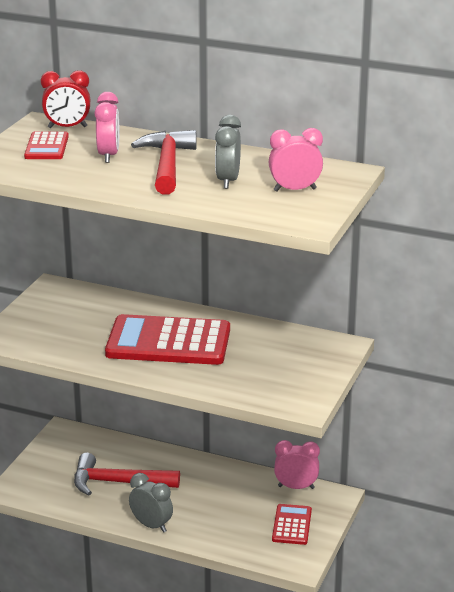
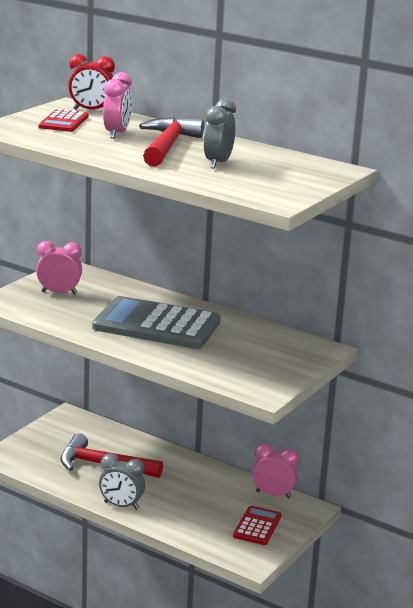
camera: 10 degrees right, 5 degrees down
(151, 525) = (121, 506): grey clock -> grey clock turned 150 degrees clockwise
(168, 342) = (156, 325): red calculator -> grey calculator
(295, 190) = (278, 176): pink clock -> pink clock (59, 293)

